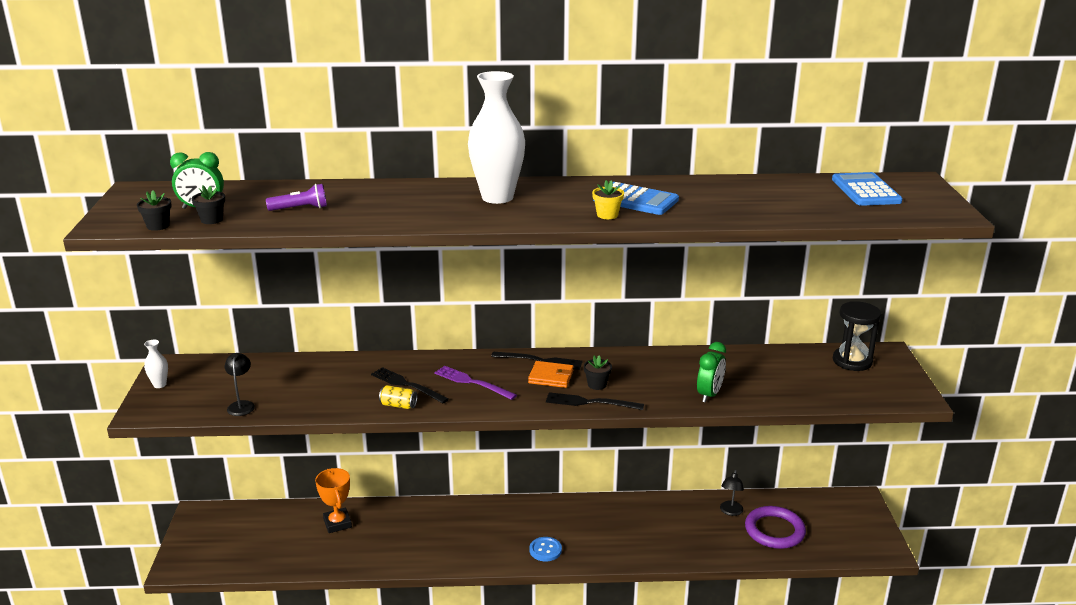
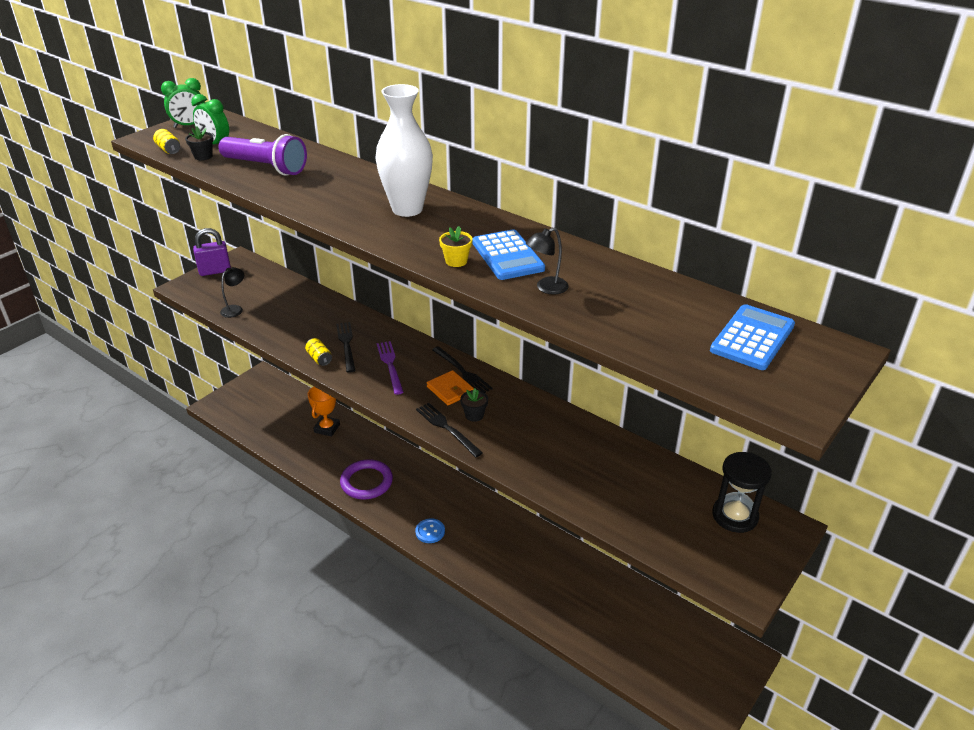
camera: 40 degrees right, 10 degrees up
(158, 226) = (168, 150): black flower pot -> yellow can
(159, 385) = (215, 271): white vase -> purple padlock
(300, 209) = (266, 167): purple flashlight -> purple flashlight, size x1.82
(709, 395) = (549, 474): green clock -> green clock (189, 125)
(730, 512) = (609, 591): black lamp -> black lamp (546, 288)
(774, 531) = (626, 632): purple ring -> purple ring (366, 482)

